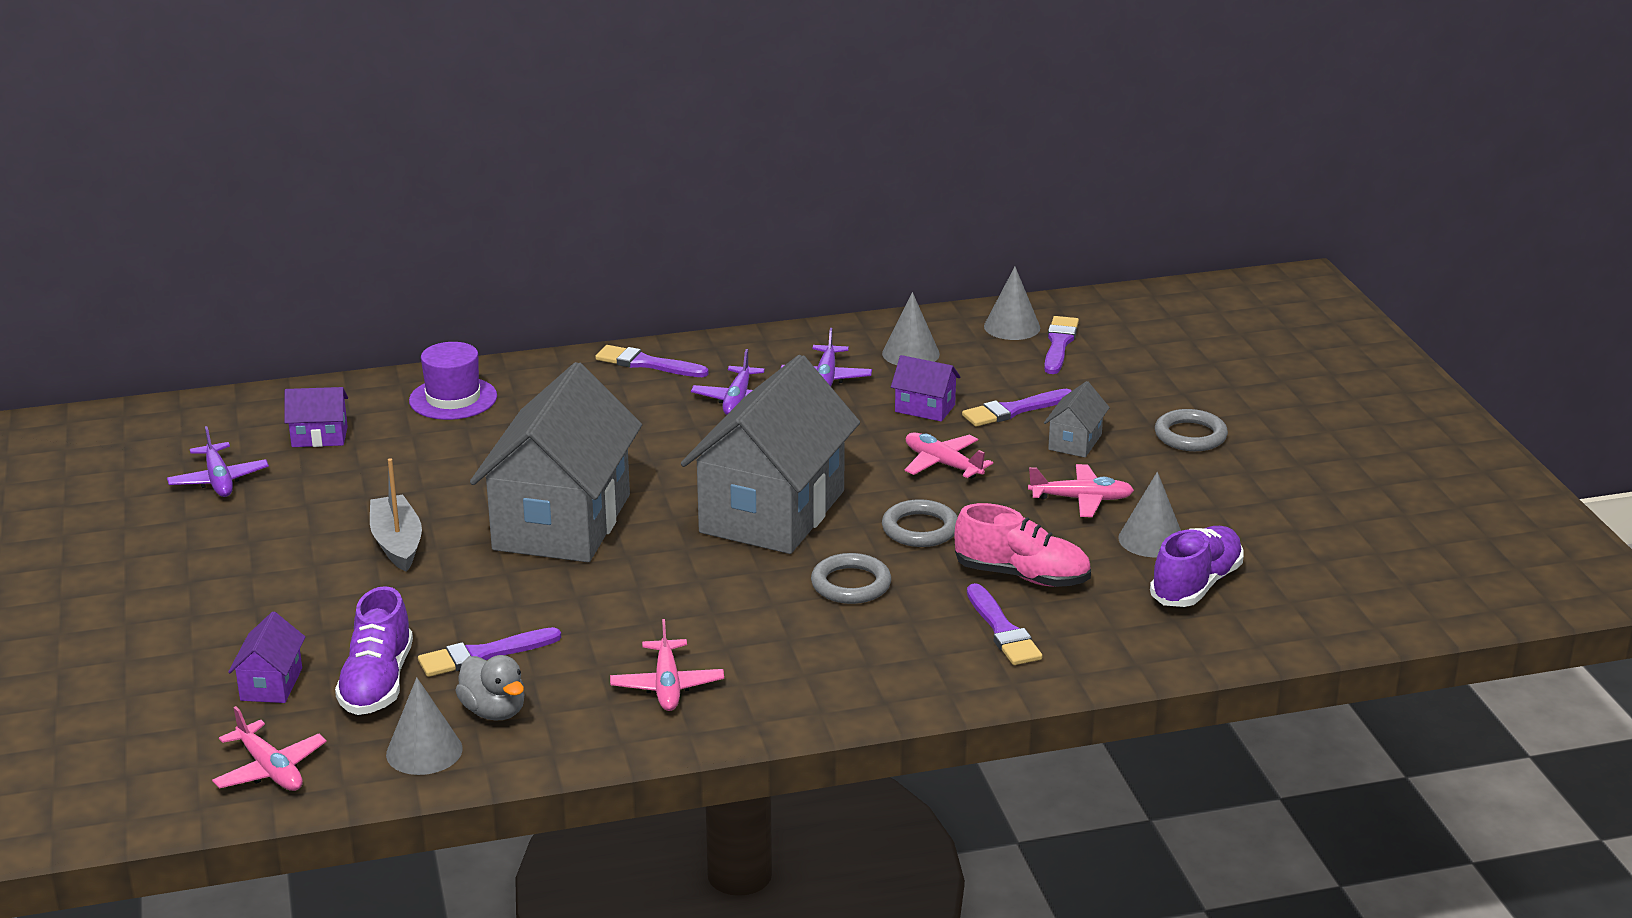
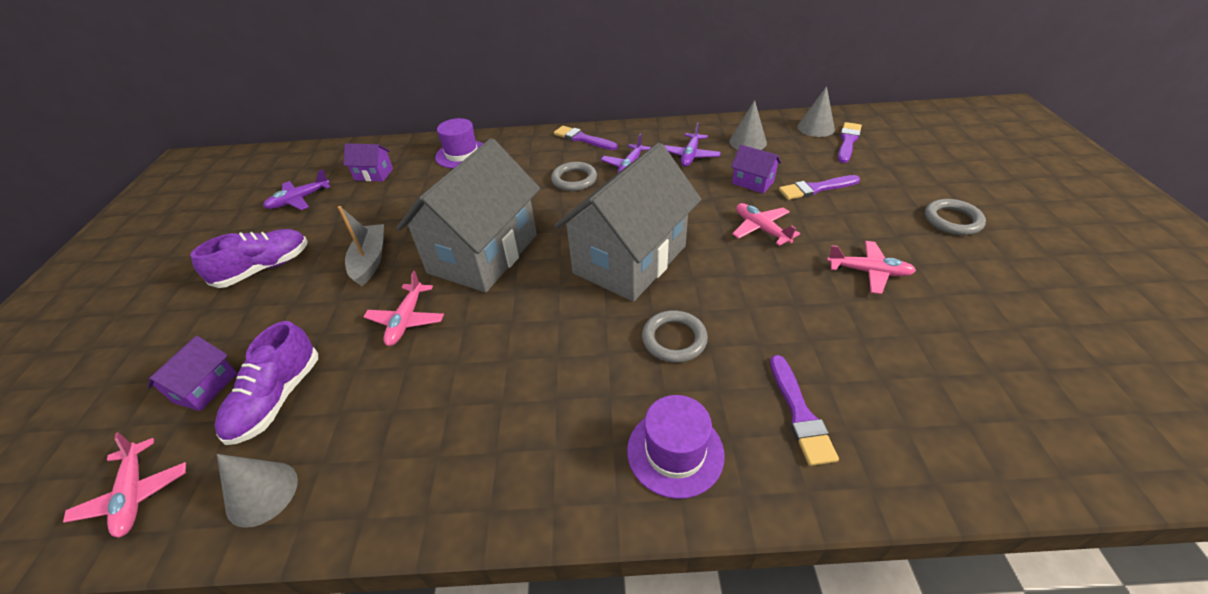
camera: 15 degrees right, 15 degrees up
(219, 480) = (299, 200): purple plane -> purple plane turned 60 degrees clockwise
(483, 655) = (369, 378): purple brush -> none
(494, 711) = (343, 449): grey duck -> none
(667, 686) = (493, 440): pink plane -> pink plane (406, 320)
(873, 672) = (675, 452): none -> purple hat
(920, 529) = (737, 288): grey ring -> grey ring (574, 179)
(1022, 576) = (819, 349): pink shoe -> none
(1075, 442) = (861, 218): grey house -> none
(1151, 539) = (932, 320): grey cone -> none
(1196, 585) = (982, 380): purple shoe -> purple shoe (265, 268)

